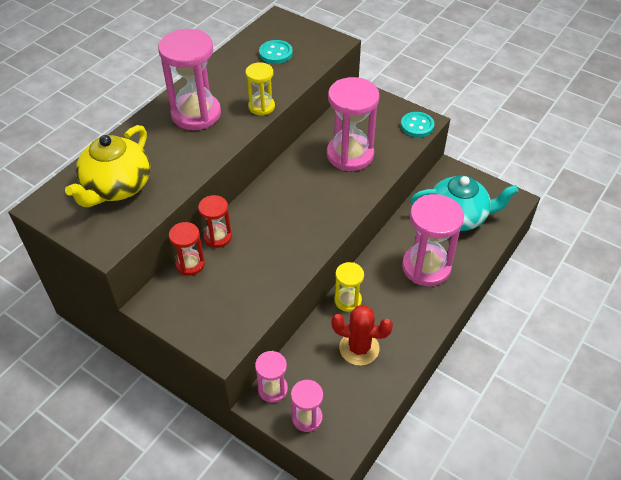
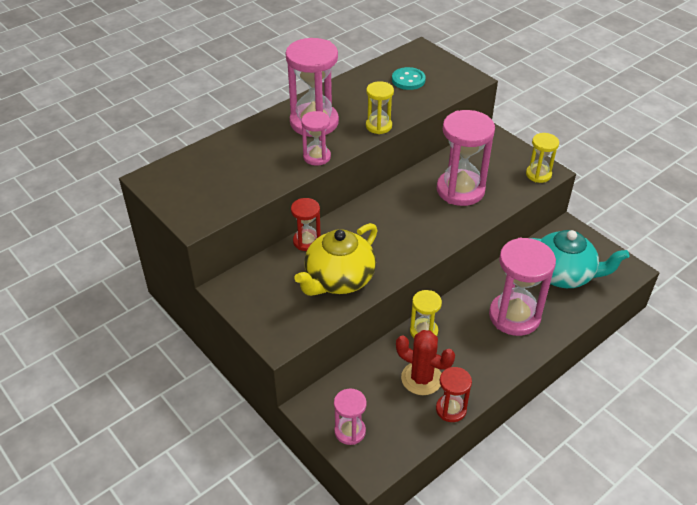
camera: 15 degrees right, 5 degrees down
(117, 187) = (220, 174): yellow teapot -> yellow teapot (338, 279)
(190, 264) = (273, 261): red hourglass -> red hourglass (451, 409)
(272, 389) = (324, 397): pink hourglass -> pink hourglass (317, 157)
(417, 126) = (538, 174): turquoise button -> yellow hourglass

